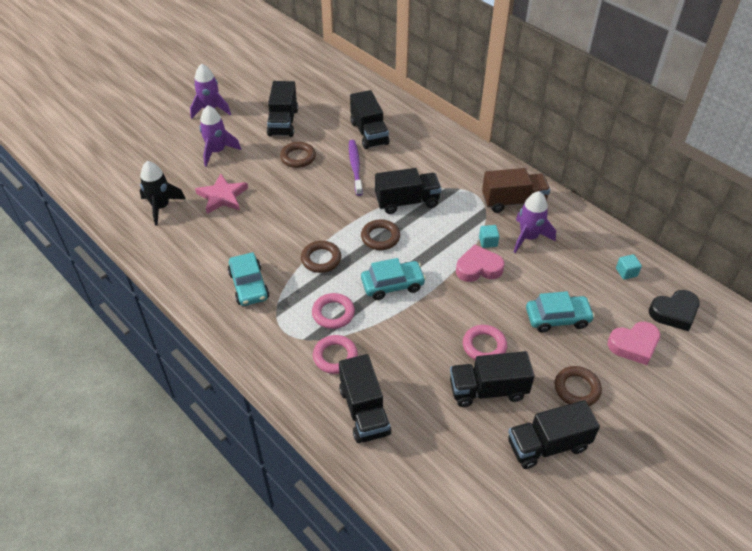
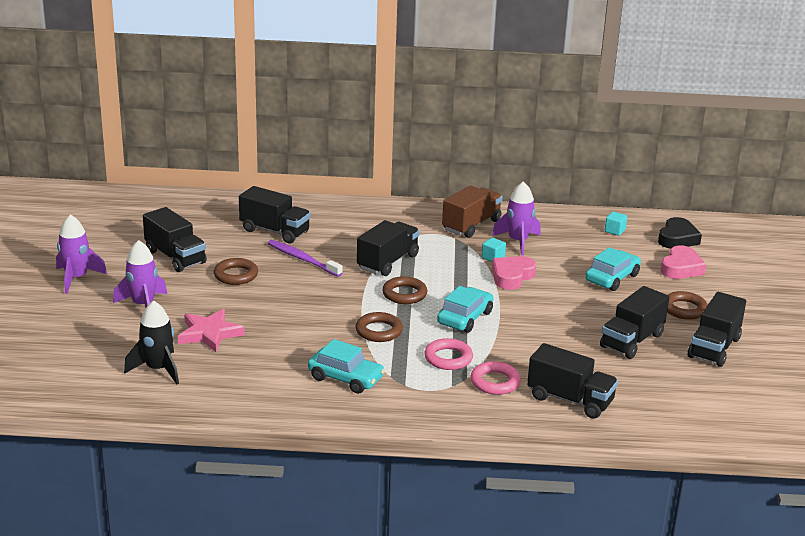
camera: 45 degrees left, 20 degrees down
(484, 346) = (590, 318): pink ring -> none

